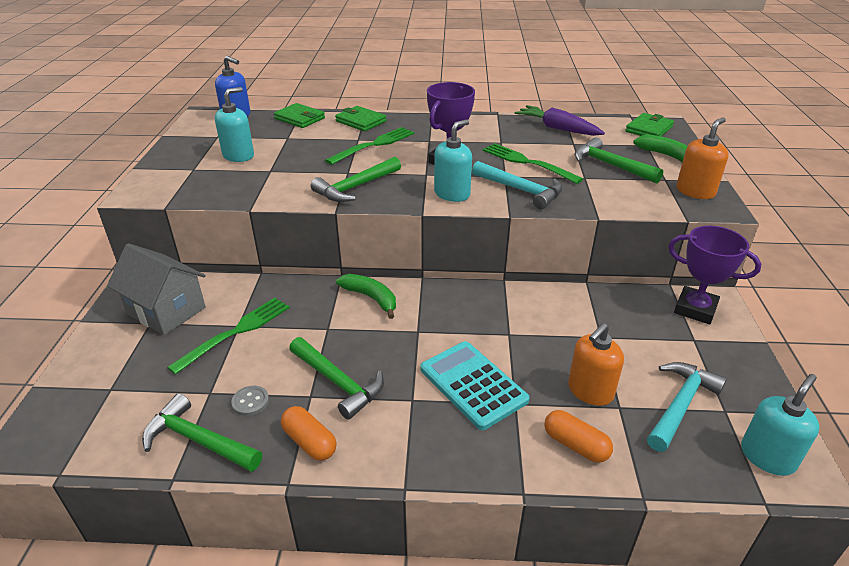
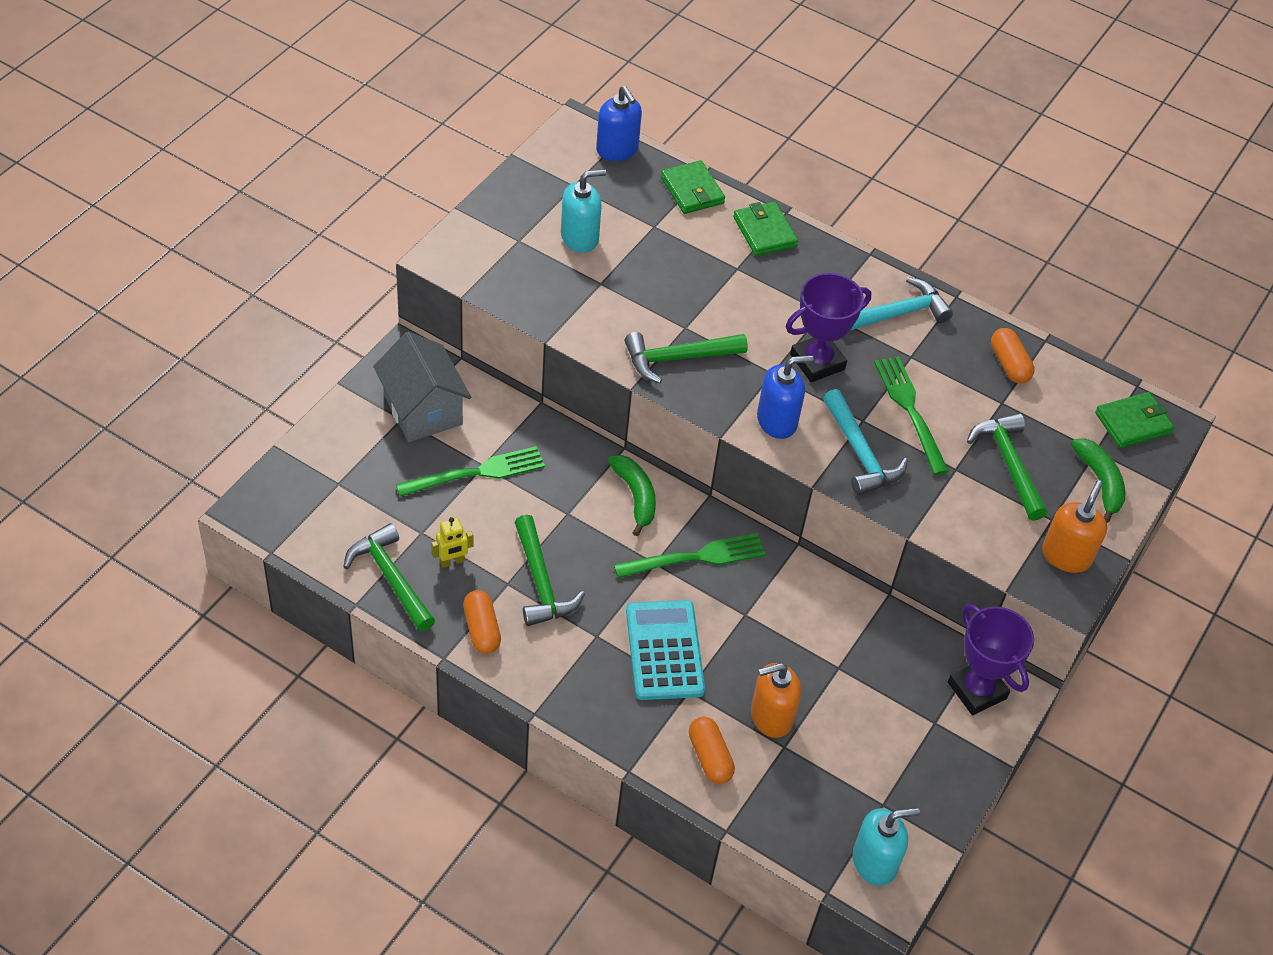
camera: 25 degrees right, 15 degrees up
(250, 402) = (452, 562): grey button -> yellow robot
(373, 145) = (748, 289): green fork -> green fork (695, 557)
(452, 194) = (777, 421): turquoise soap dispenser -> blue soap dispenser
(557, 128) = (1009, 364): purple carrot -> orange capsule
(680, 404) = (845, 776): turquoise hammer -> turquoise hammer (897, 314)
(695, 191) = (1066, 555): orange soap dispenser -> orange soap dispenser turned 45 degrees counterclockwise

